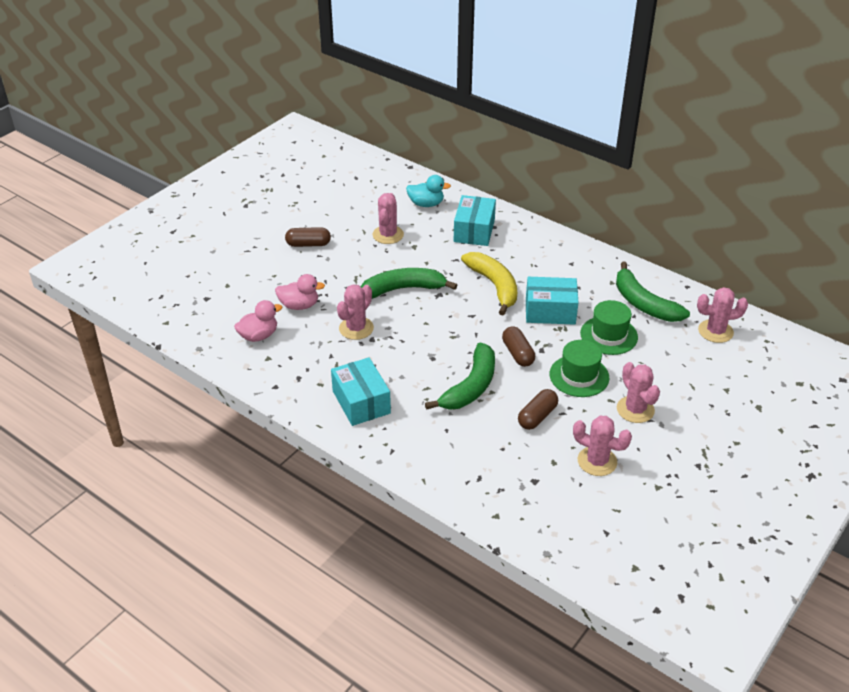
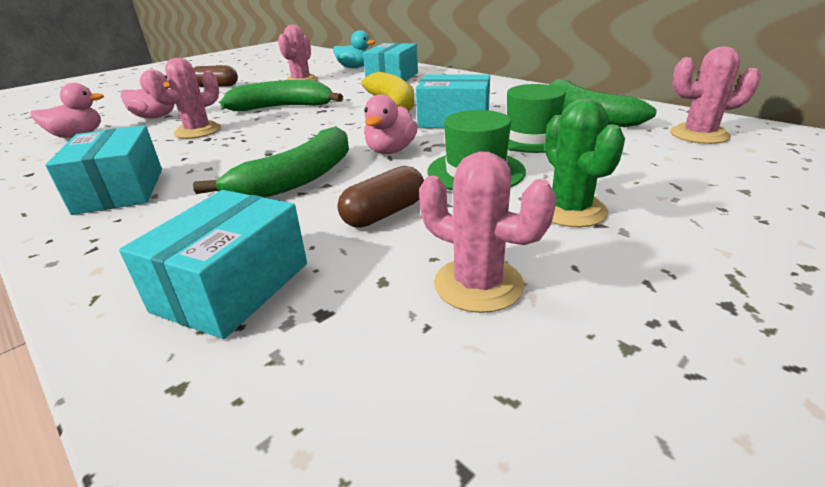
camera: 10 degrees right, 10 degrees down
(485, 470) = (232, 287): none -> turquoise box
(518, 354) = (391, 151): brown capsule -> pink duck
(635, 409) = (569, 210): pink cactus -> green cactus

